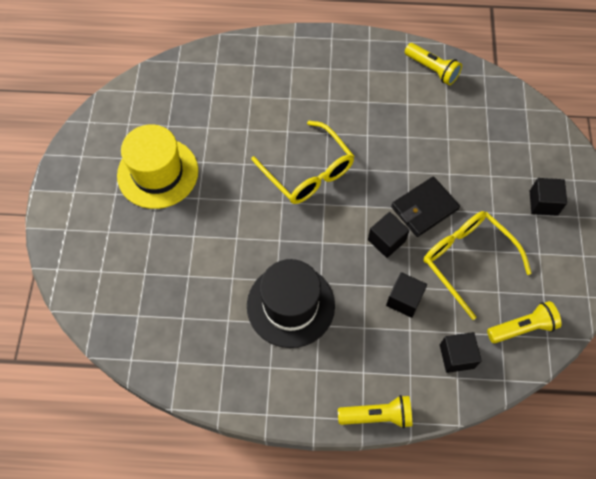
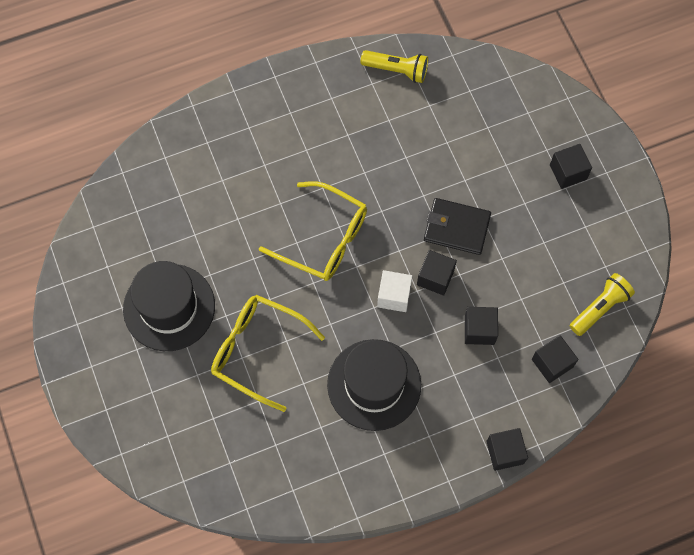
camera: 25 degrees left, 5 degrees up
(158, 173) = (169, 307): yellow hat -> black hat
(344, 240) = (394, 296): none -> white cube
(377, 415) = (505, 452): yellow flashlight -> black cube
(424, 208) = (456, 228): black wallet -> black wallet turned 75 degrees clockwise
(467, 260) = (521, 263): yellow glasses -> yellow glasses (258, 351)

